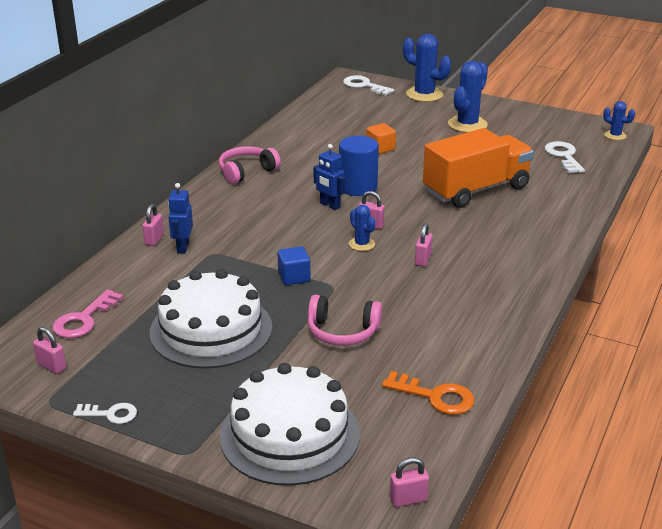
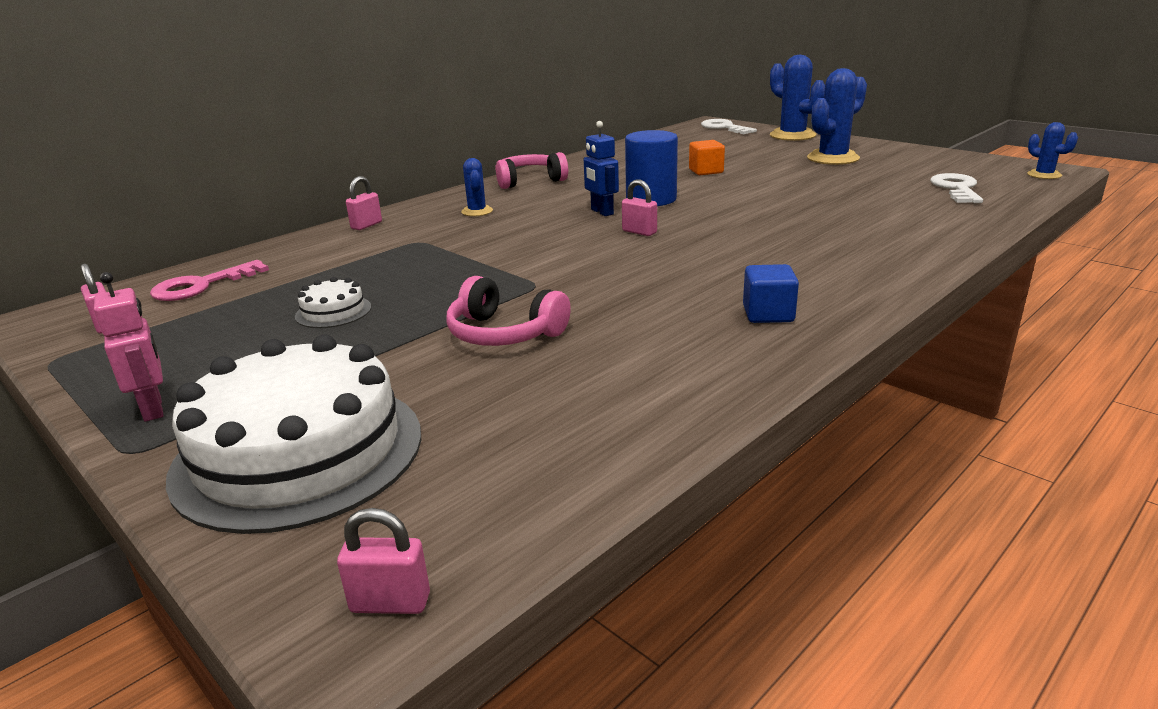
camera: 20 degrees right, 5 degrees down
(111, 414) = (100, 386): white key -> none
(168, 423) = (153, 409): none -> pink robot
(183, 247) = (390, 234): blue robot -> none
(211, 330) = (333, 311): white cake -> white cake, size x0.42
(294, 277) = (494, 271): blue cube -> blue cube (768, 314)
(361, 244) = (612, 248): blue cactus -> blue cactus (477, 211)
(423, 260) = (685, 269): pink padlock -> none
(435, 396) = (578, 436): orange key -> none
(476, 190) = (809, 210): orange truck -> none

